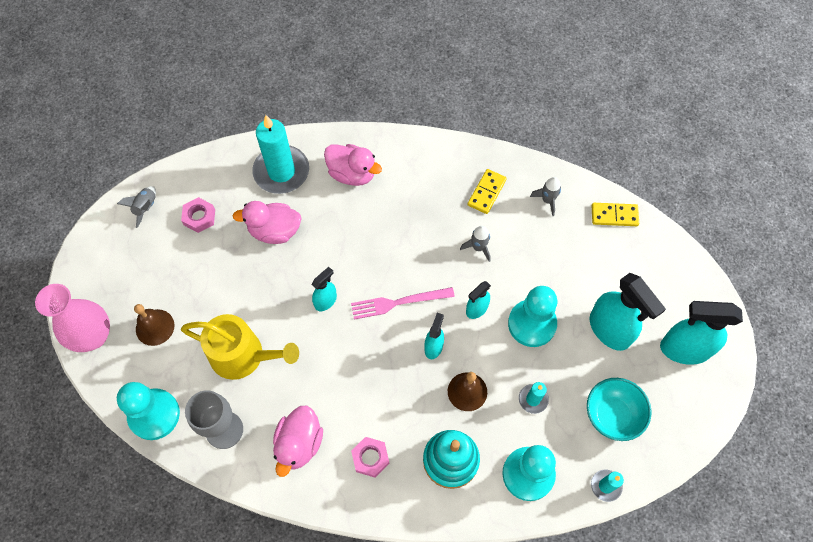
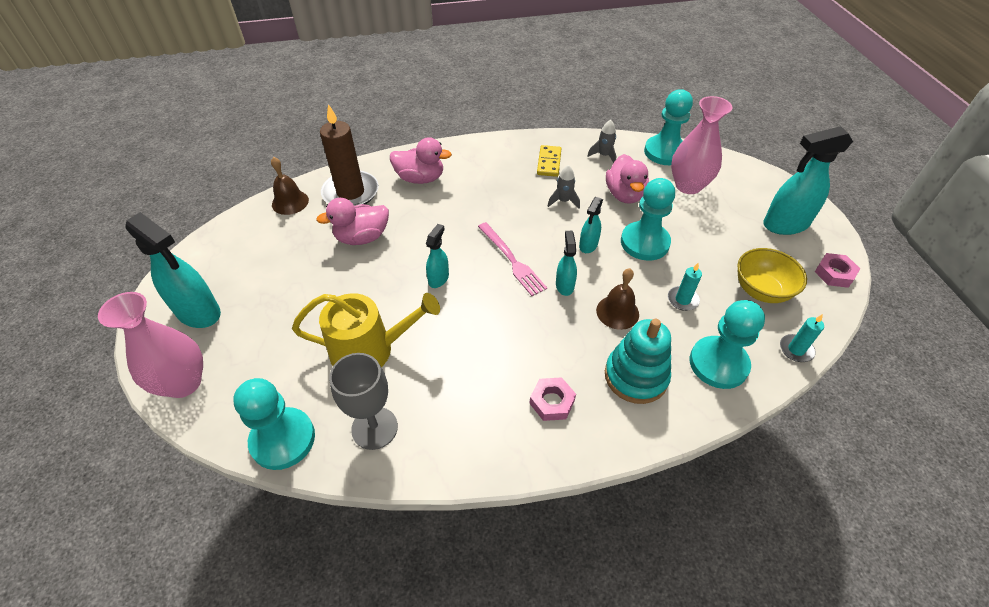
camera: 20 degrees left, 15 degrees down
(146, 208) = (216, 253): grey rocket -> none
(155, 327) = (257, 353): brown bell -> brown bell (290, 202)
(199, 217) = (278, 246): pink nut -> pink nut (834, 273)
(281, 171) = (350, 192): turquoise candle -> brown candle
(299, 444) = (467, 414): pink duck -> pink duck (624, 195)
(398, 302) = (512, 260): pink fork -> pink fork turned 90 degrees counterclockwise
(610, 330) = (714, 228): turquoise spray bottle -> turquoise spray bottle (199, 312)
(612, 415) = (761, 290): turquoise bowl -> yellow bowl
(613, 268) = (688, 186): none -> pink vase
(614, 215) = (665, 152): yellow domino -> turquoise pawn

